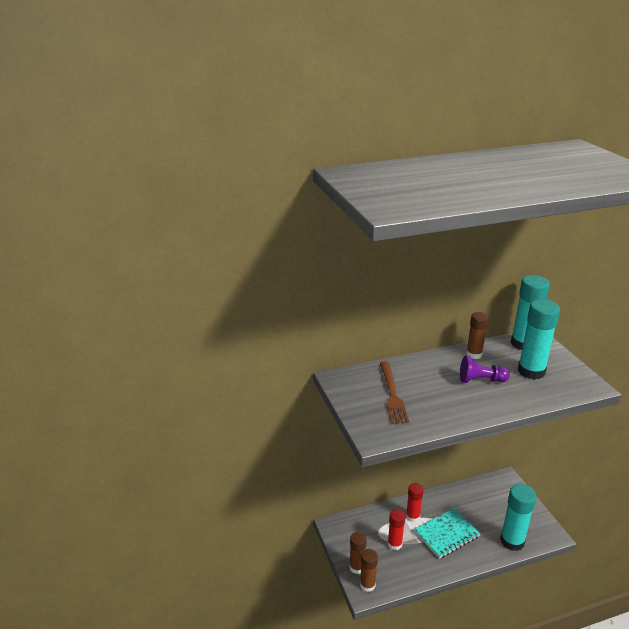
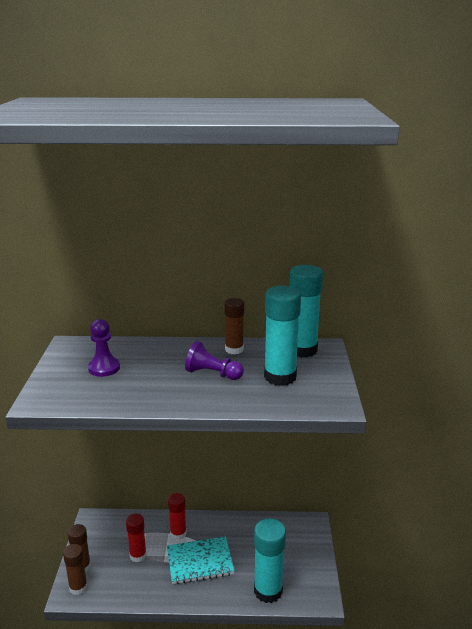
camera: 20 degrees right, 5 degrees down
(392, 394) = (104, 368): brown fork -> purple pawn

